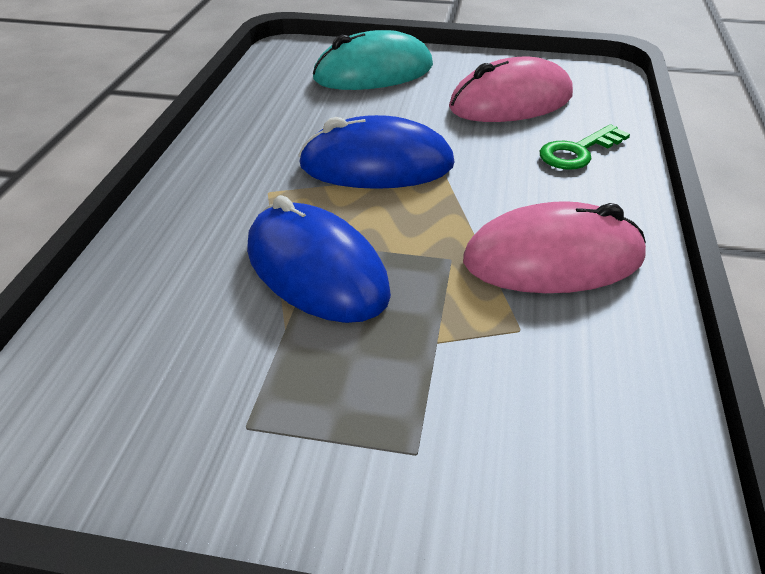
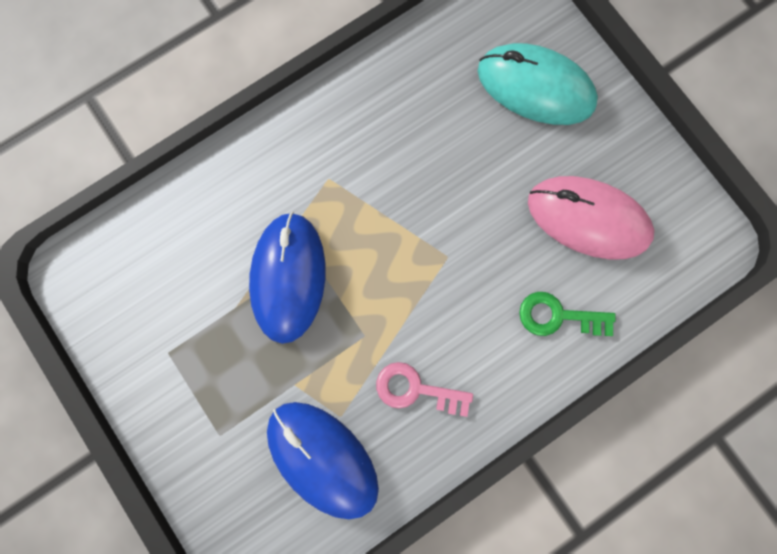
camera: 45 degrees right, 40 degrees up
(376, 165) = (416, 210): blue mouse -> blue mouse (322, 458)
(553, 259) = (416, 389): pink mouse -> pink key

